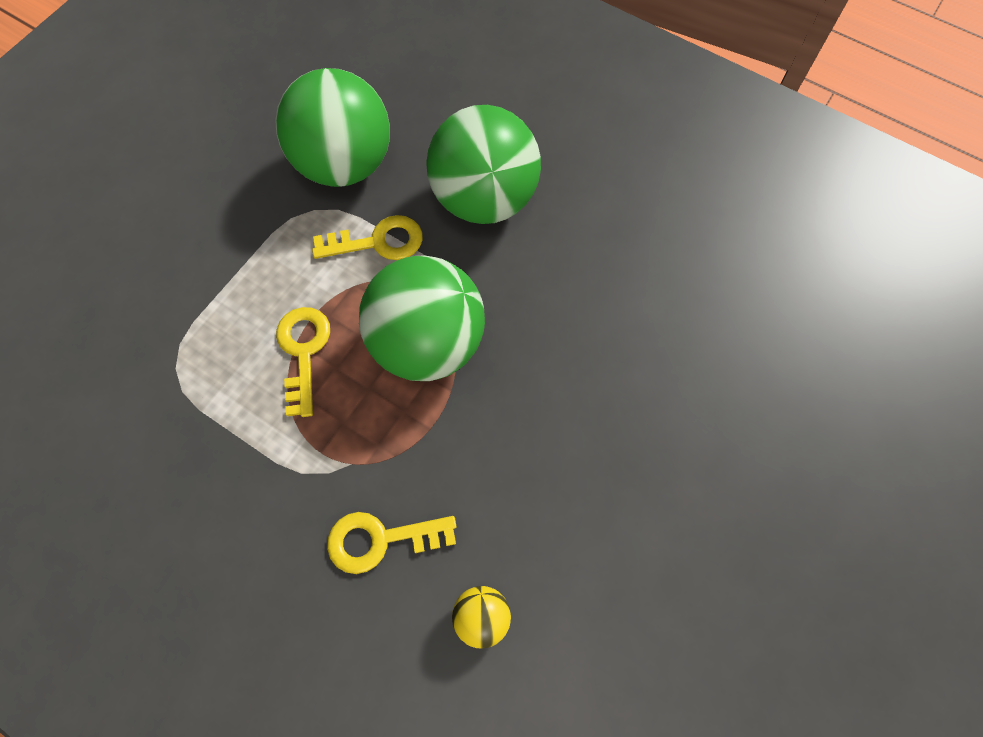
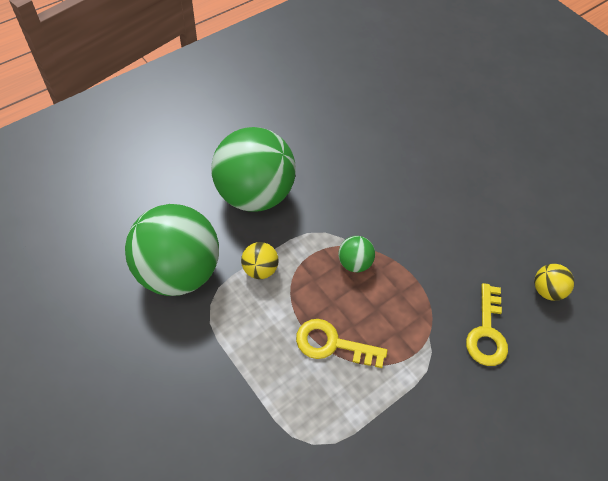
camera: 75 degrees left, 10 degrees down
(377, 242) = (260, 269): yellow key -> yellow ball
(427, 343) = (354, 262): green ball -> green ball, size x0.43

